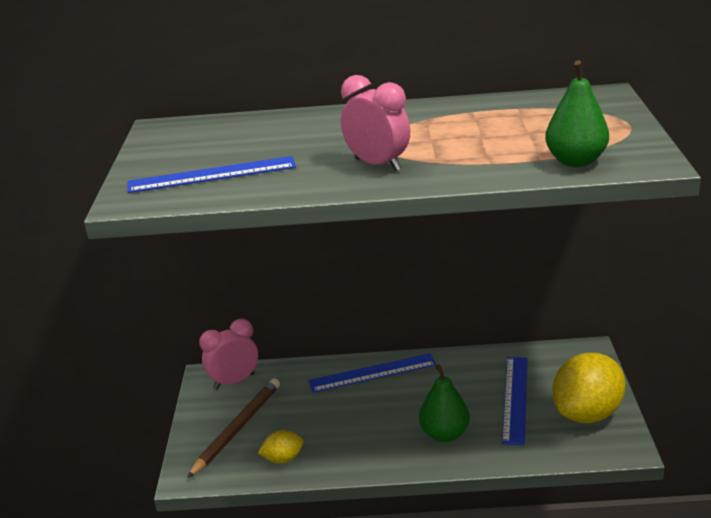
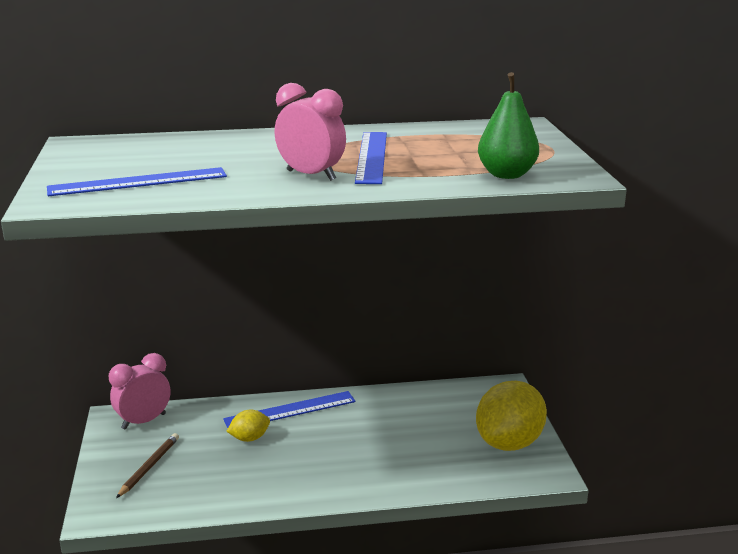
camera: 10 degrees left, 5 degrees down
(237, 429) = (149, 467): brown pencil -> brown pencil, size x0.65
(283, 458) = (200, 494): yellow lemon -> yellow lemon (249, 438)
(444, 434) = (368, 465): green pear -> none
(515, 399) = (437, 431): blue ruler -> blue ruler (371, 157)

